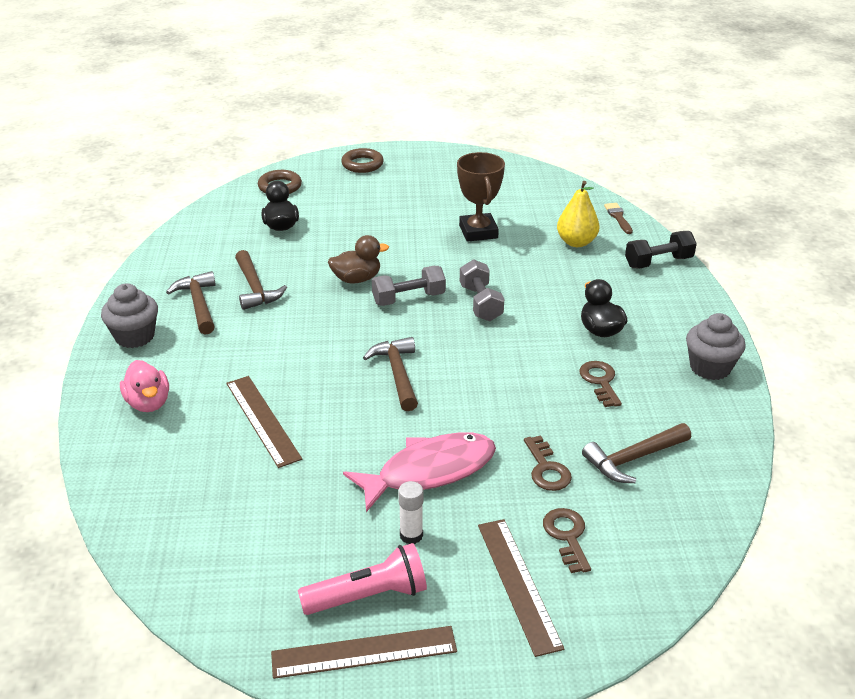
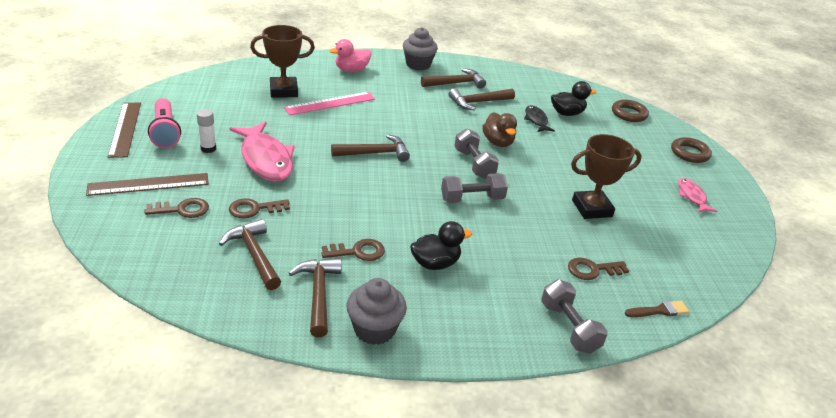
camera: 85 degrees right, 0 degrees up
(222, 473) = (283, 91): none -> brown trophy
(262, 420) = (330, 103): brown ruler -> pink ruler
(299, 248) = (536, 120): none -> black fish
(443, 176) = (692, 196): none -> pink fish
(576, 242) = (592, 270): yellow pear -> brown key
(658, 262) = (569, 327): black dumbbell -> grey dumbbell
(677, 405) = (318, 294): none -> brown hammer

